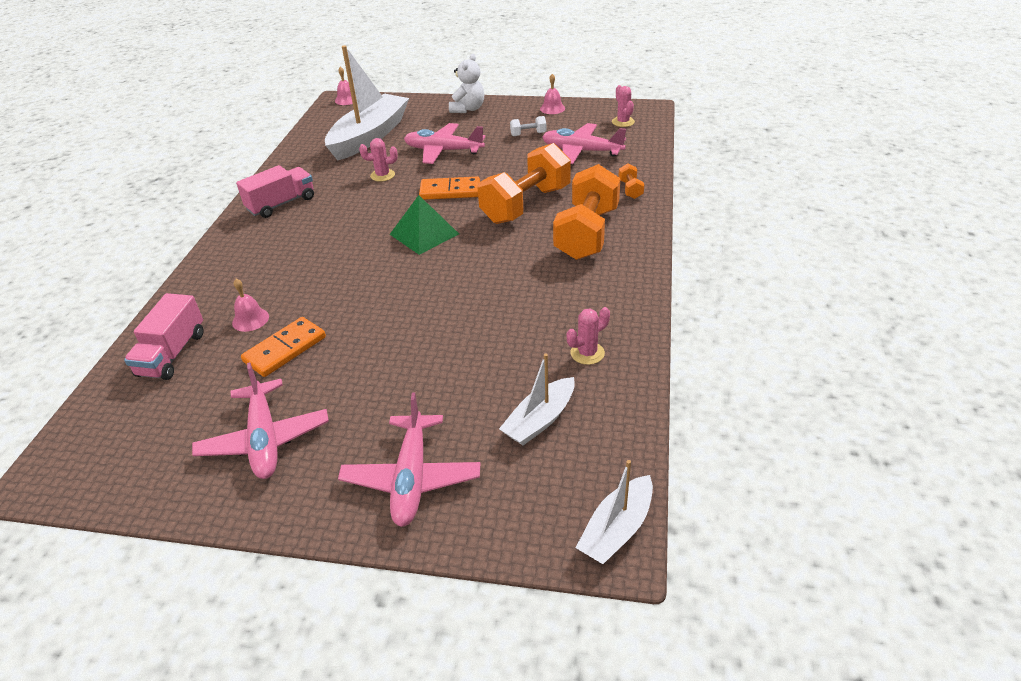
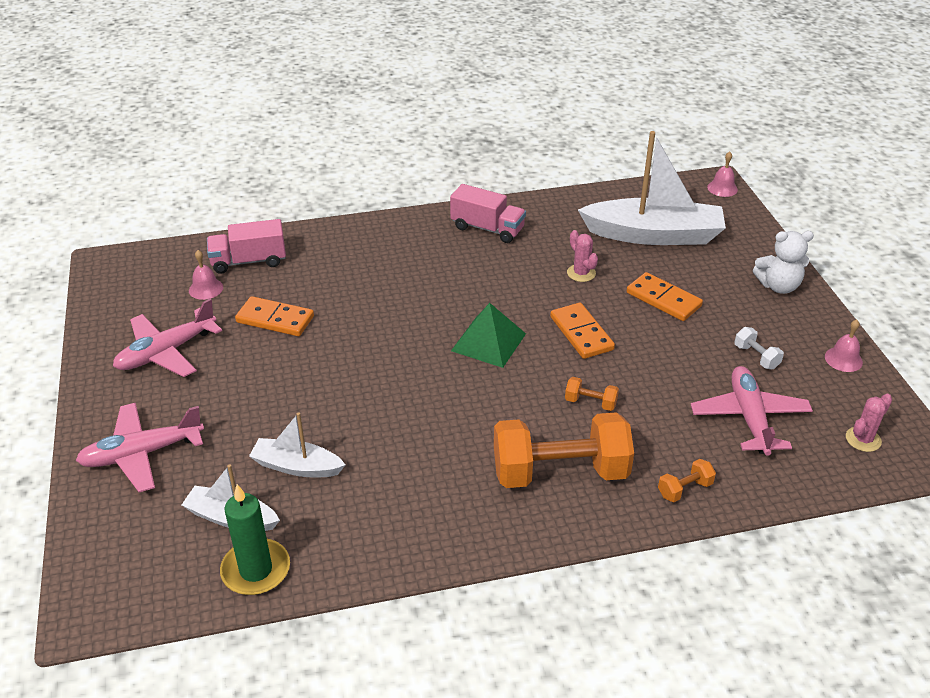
camera: 65 degrees right, 0 degrees up
(250, 319) = (307, 283): pink bell -> pink bell (206, 288)
(443, 151) = (663, 299): pink plane -> orange domino
(526, 205) = (590, 402): orange dumbbell -> orange dumbbell, size x0.41
(587, 353) = (340, 528): pink cactus -> none
(610, 413) = (256, 570): none -> green candle
(617, 529) = (107, 610): white boat -> white boat (297, 466)

